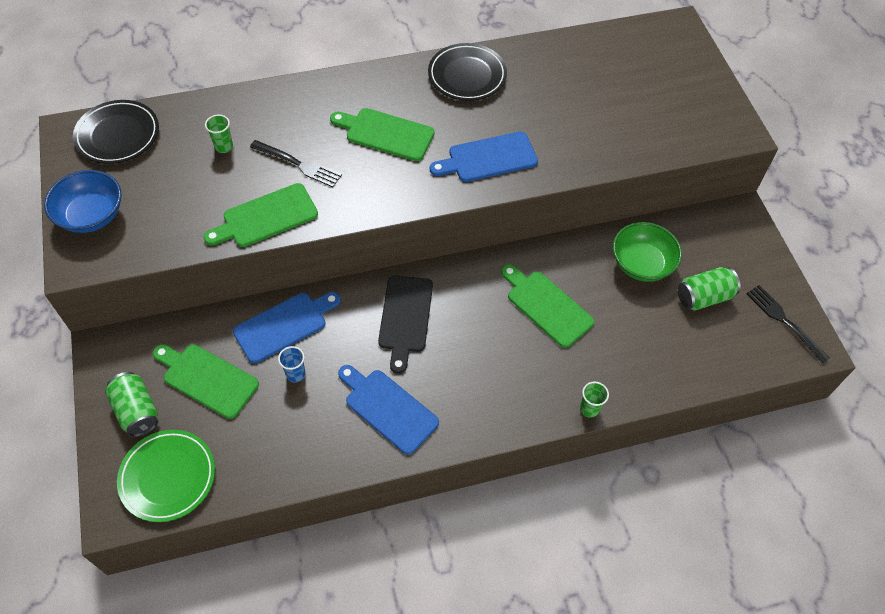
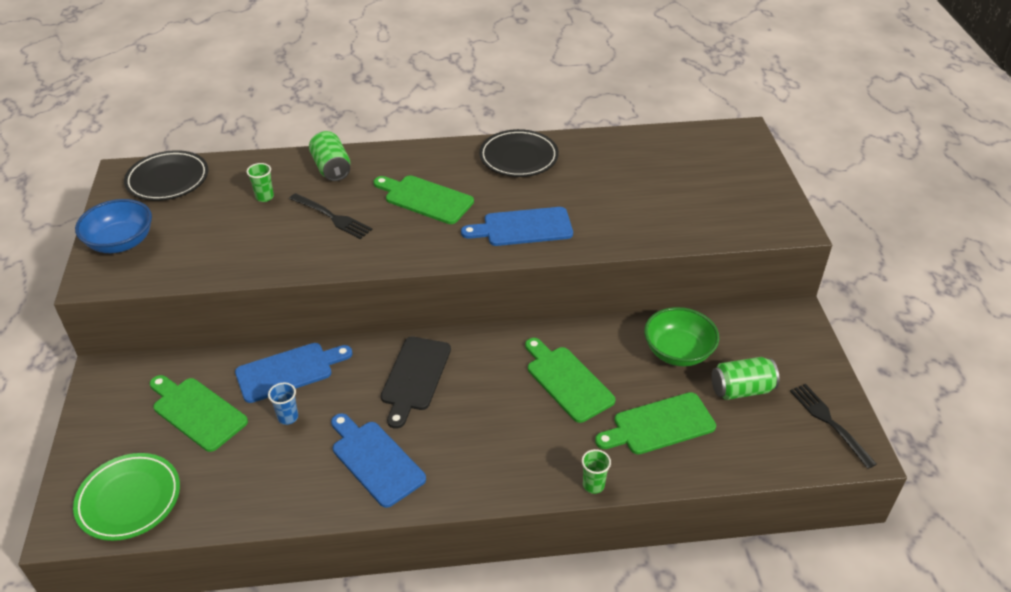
camera: 10 degrees right, 15 degrees down
(137, 411) = (118, 434): green can -> green can (331, 168)
(266, 217) = (287, 258): green cutting board -> green cutting board (659, 425)

